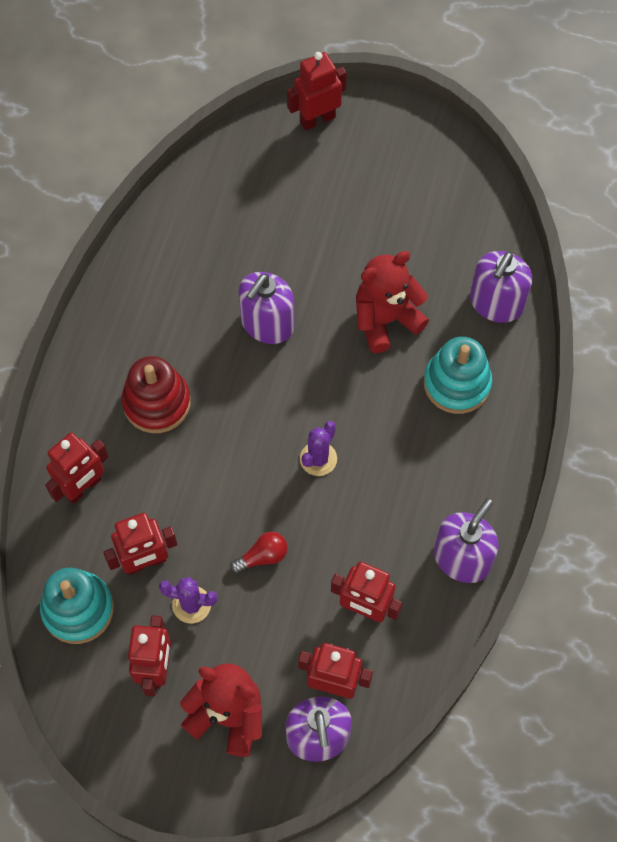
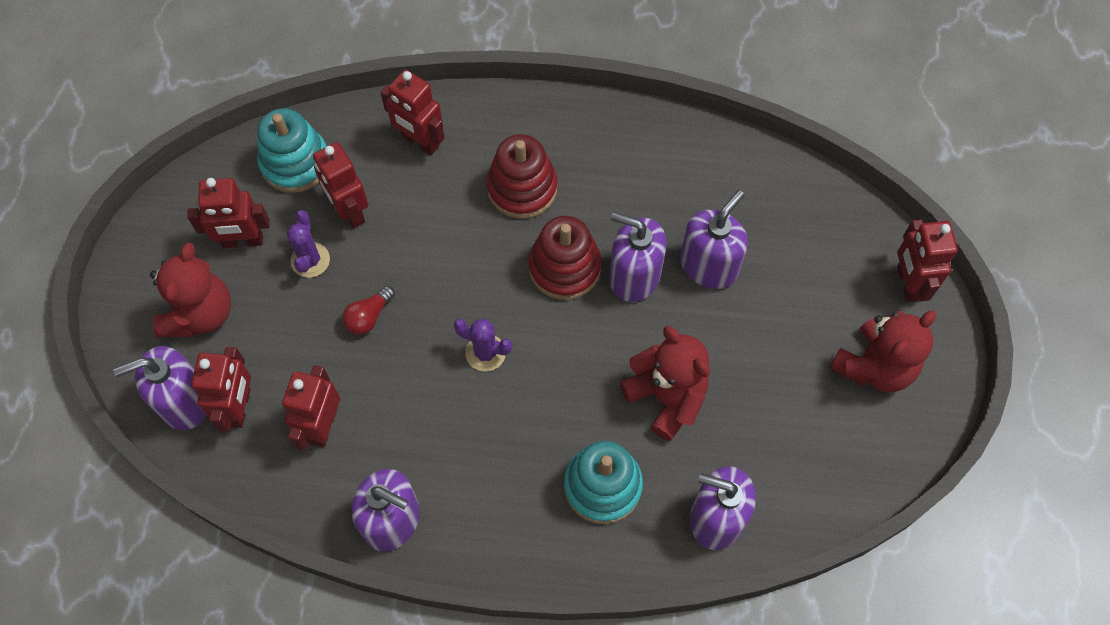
camera: 80 degrees right, 0 degrees up
(247, 379) = (564, 267): none -> red stacking toy
(262, 556) = (368, 316): red light bulb -> red light bulb turned 75 degrees clockwise
(269, 263) = (709, 265): none -> purple soap dispenser
(317, 119) = (907, 283): red robot -> red robot turned 150 degrees counterclockwise
(386, 160) = (874, 366): none -> red teddy bear

